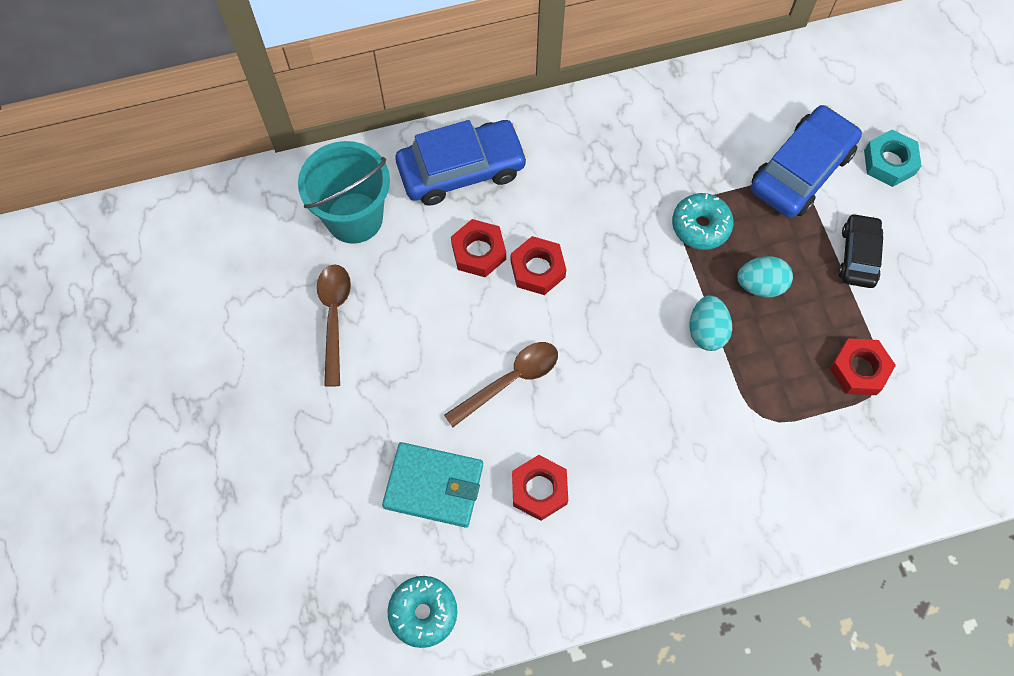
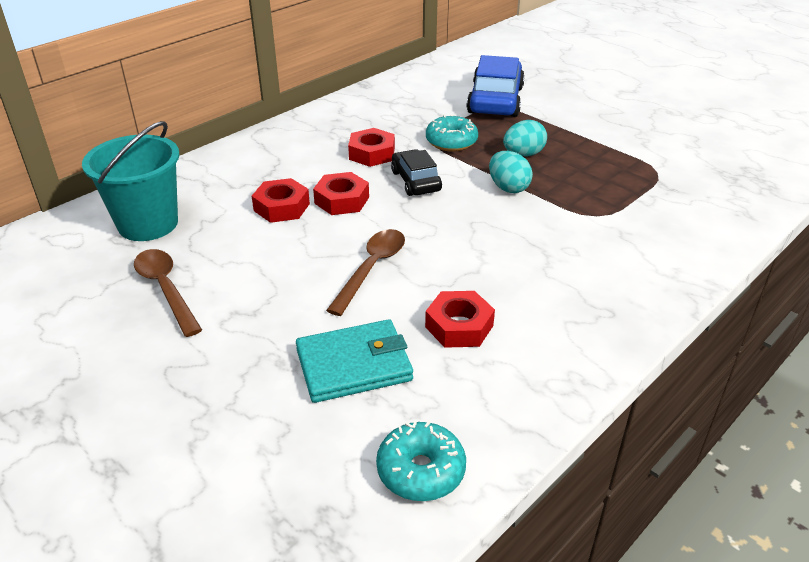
camera: 30 degrees left, 30 degrees down
(461, 169) = (232, 171): blue car -> none
(858, 256) = (574, 122): black car -> black car (415, 181)
(859, 370) = (636, 169): red nut -> red nut (372, 153)
(889, 162) = (548, 82): turquoise nut -> none

